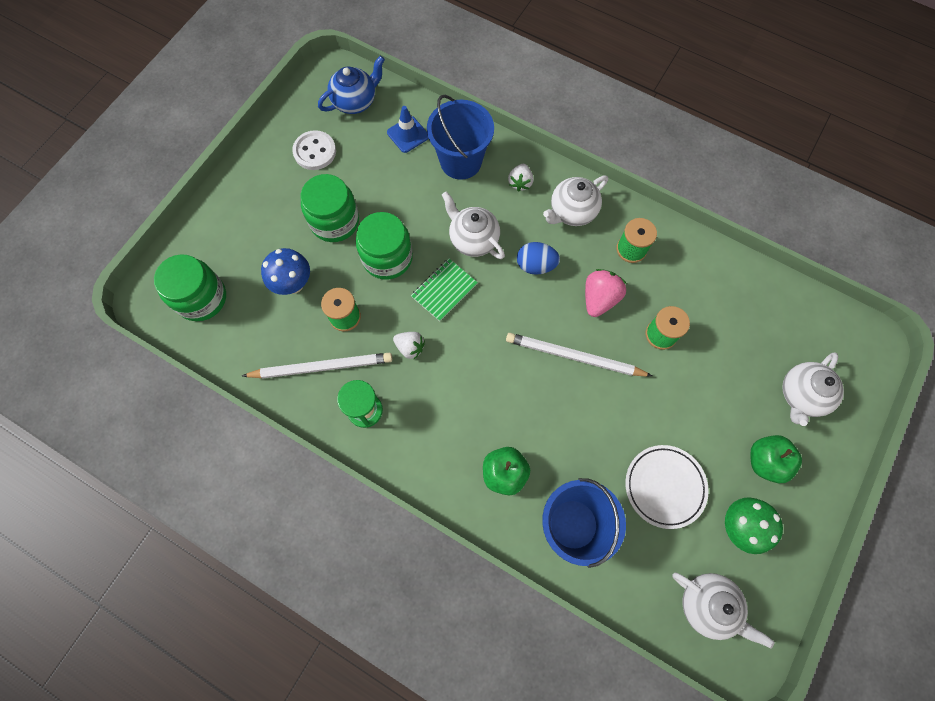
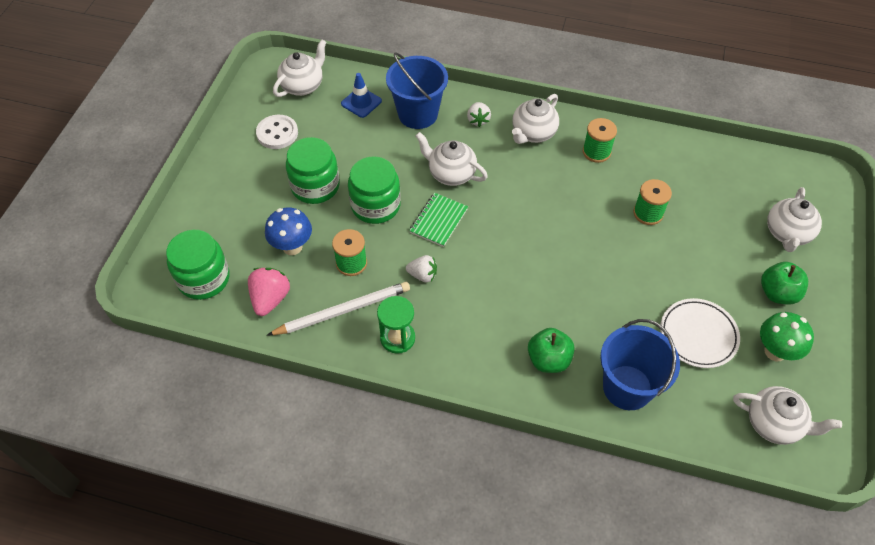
camera: 15 degrees left, 15 degrees down
(355, 101) = (303, 86): blue teapot -> white teapot
(535, 265) = (516, 182): blue egg -> none
(574, 357) = (577, 248): white pencil -> none
(599, 299) = (583, 197): pink strawberry -> pink strawberry (270, 299)

